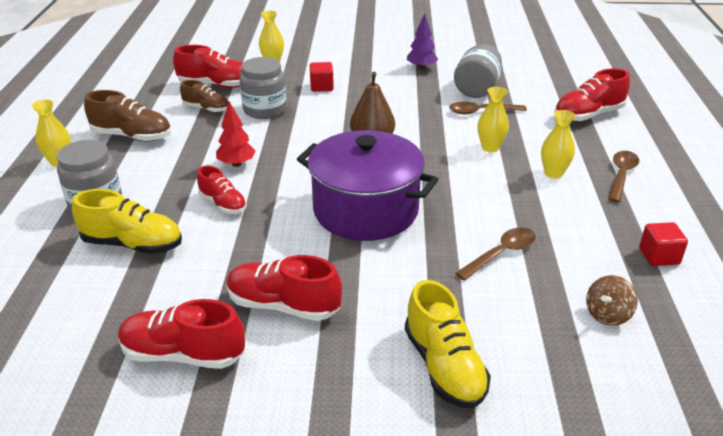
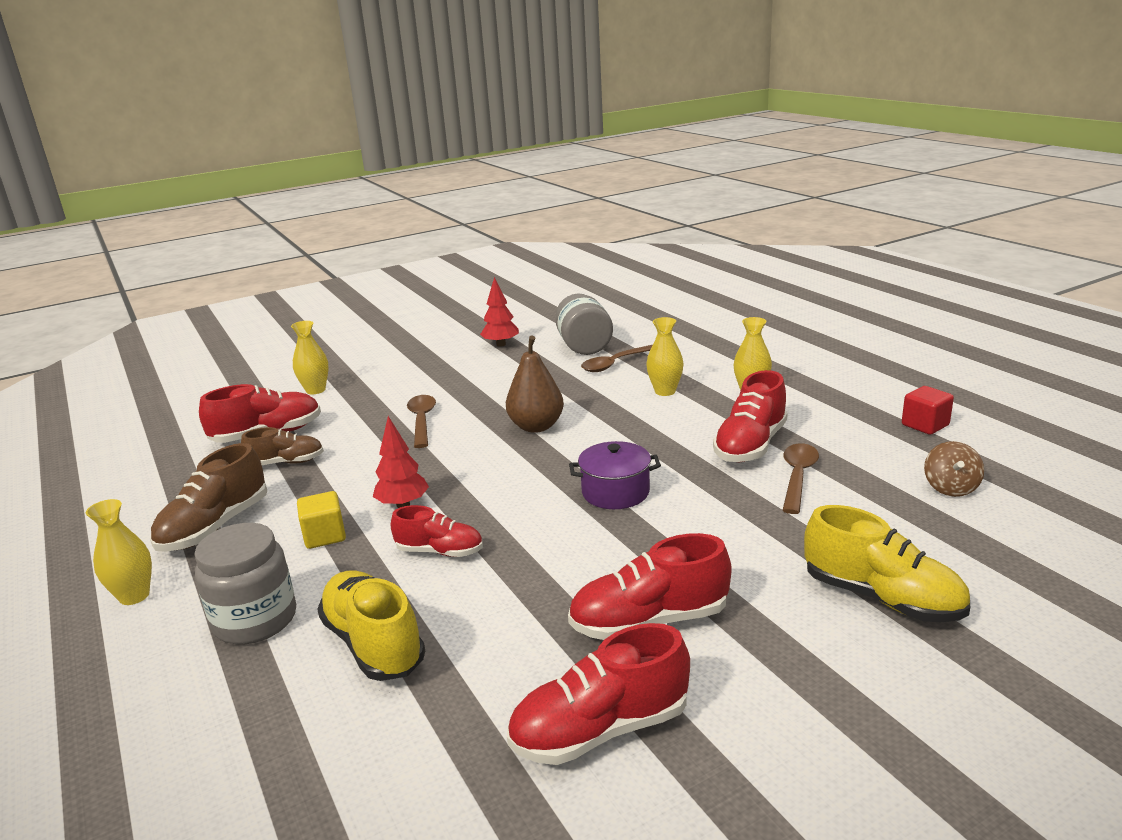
camera: 30 degrees left, 10 degrees down
(132, 136) = (215, 527): brown shoe -> brown shoe turned 135 degrees clockwise
(133, 244) = (374, 644): yellow shoe -> yellow shoe turned 105 degrees counterclockwise
(177, 166) = (325, 536): none -> yellow cube
(265, 110) = (367, 439): grey jar -> none
(321, 87) = (409, 395): red cube -> none
(365, 210) = (615, 492): purple pot -> purple pot, size x0.50
(421, 68) = (501, 344): purple tree -> red tree
(588, 115) = (717, 335): red shoe -> red shoe (750, 445)
(621, 175) = (810, 374): brown spoon -> brown spoon (422, 421)

